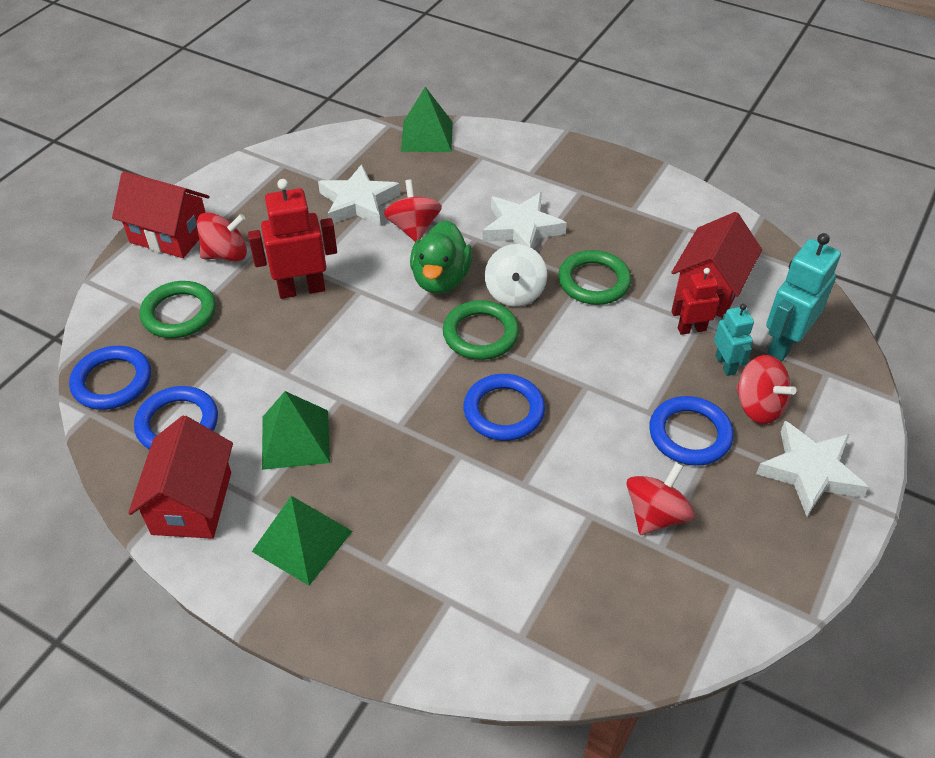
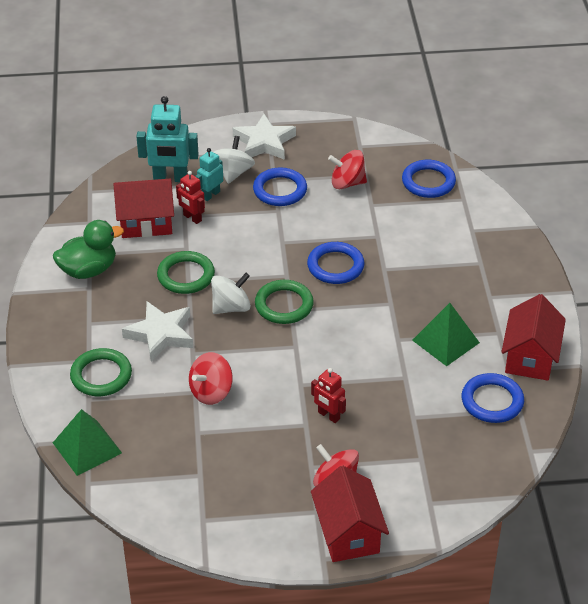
camera: 125 degrees left, 5 degrees down
(112, 381) = (499, 458): blue ring -> blue ring (428, 182)
(179, 313) = (413, 467): green ring -> green ring (101, 375)
(192, 503) = (530, 357): red house -> red house turned 45 degrees counterclockwise
(301, 289) = (328, 415): red robot -> red robot, size x0.58
(302, 541) = (501, 299): green pyramid -> none
(358, 202) = (209, 441): white star -> none
(441, 279) = (251, 349): green duck -> green duck (88, 270)
(758, 406) = (233, 173): red spinning top -> white spinning top

